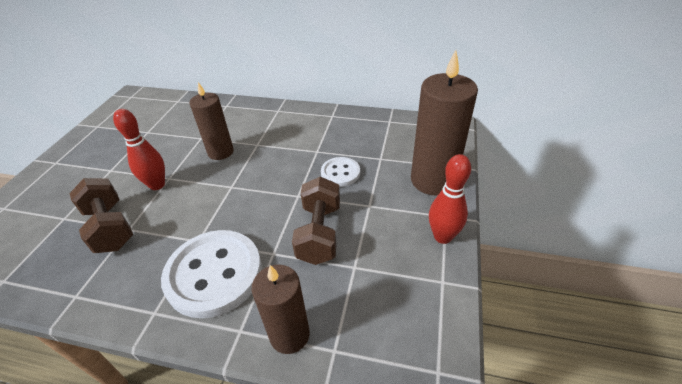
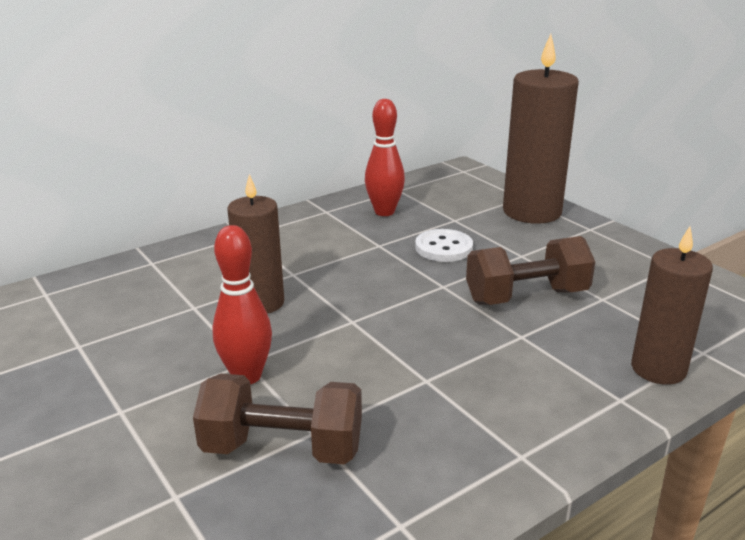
camera: 50 degrees left, 15 degrees down
(214, 274) = (507, 387): white button -> none
(319, 233) = (526, 297): brown dumbbell -> brown dumbbell turned 60 degrees counterclockwise
(442, 237) = (616, 241): red bowling pin -> red bowling pin (384, 212)

